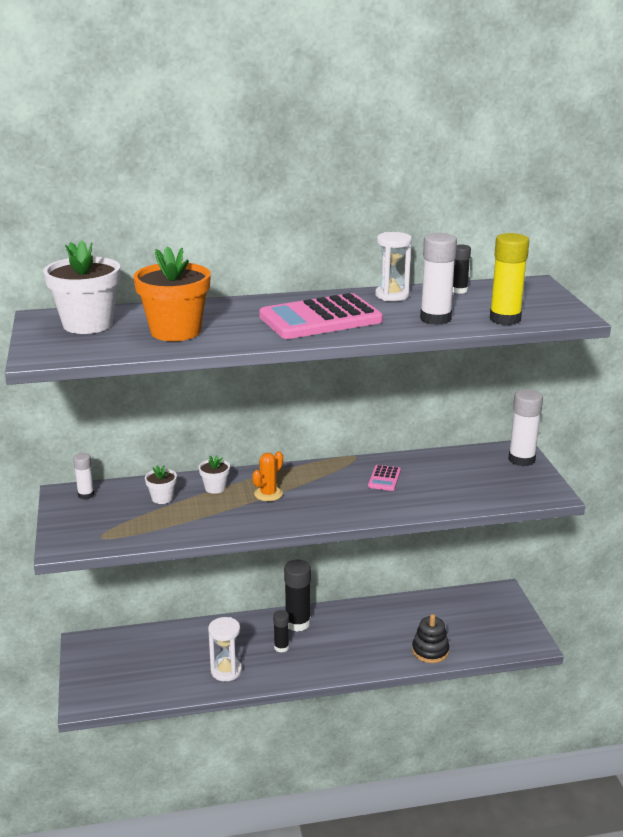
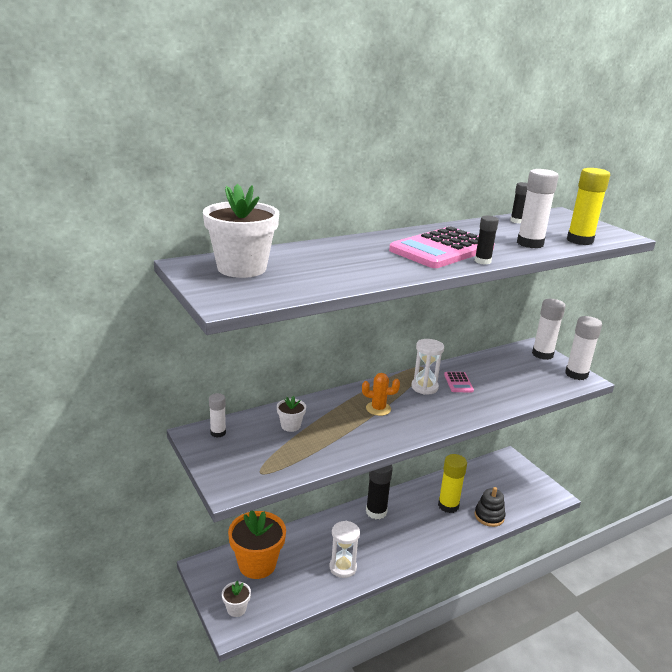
camera: 20 degrees left, 0 degrees up
(175, 331) = (332, 269): orange flower pot -> orange flower pot (257, 564)
(215, 488) = (330, 409): white flower pot -> white flower pot (236, 609)
(268, 494) = (378, 409): orange cactus -> orange cactus turned 75 degrees clockwise
(281, 647) = (375, 536): black glue stick -> black glue stick (482, 261)
(387, 631) = (448, 505): none -> yellow glue stick
(392, 295) = (473, 227): white hourglass -> white hourglass (424, 387)
(544, 487) = (576, 374): none -> white glue stick

